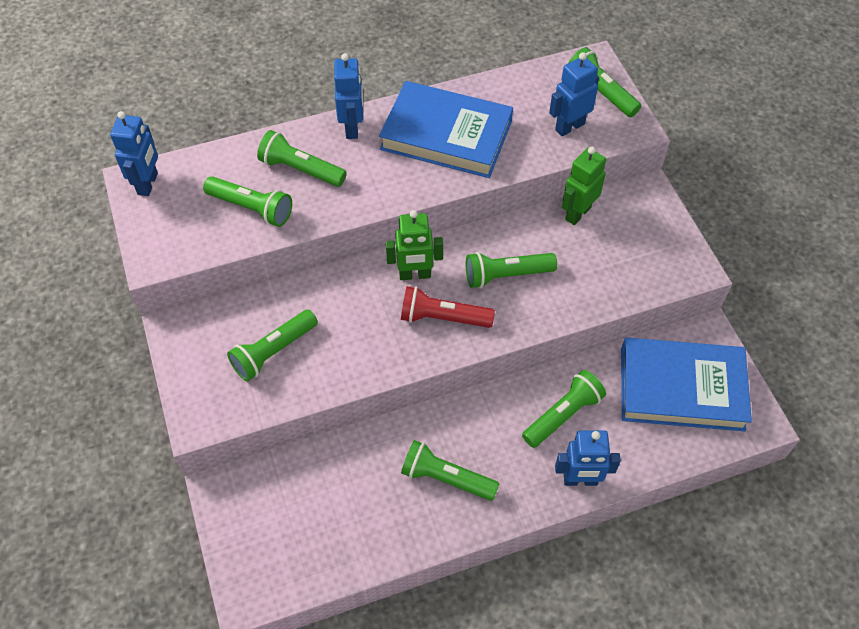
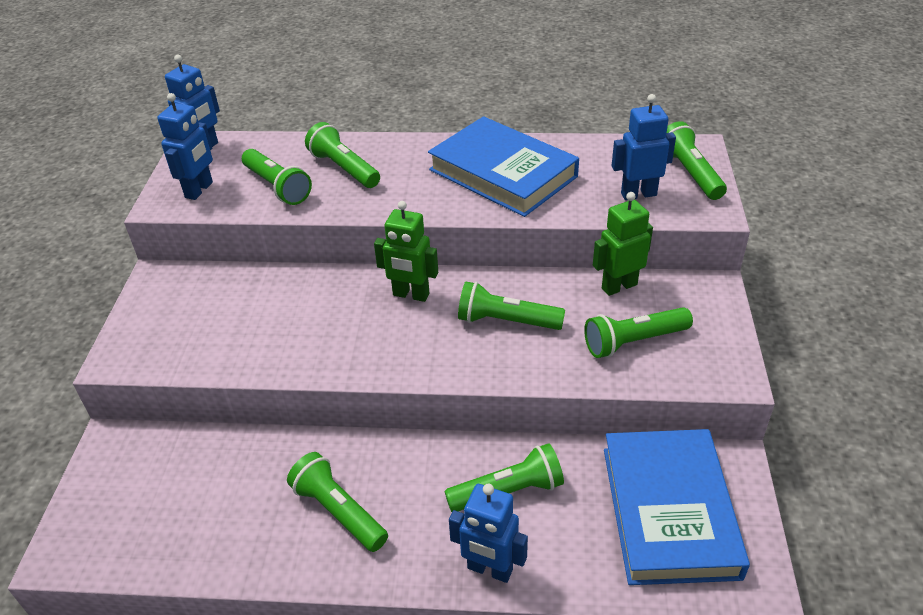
camera: 25 degrees right, 15 degrees down
(273, 352) = (229, 321): green flashlight -> green flashlight (633, 341)
(352, 128) = (415, 148): blue robot -> blue robot (199, 190)
(442, 318) = (414, 340): red flashlight -> none
(681, 388) = (669, 511): blue book -> blue book turned 60 degrees clockwise

